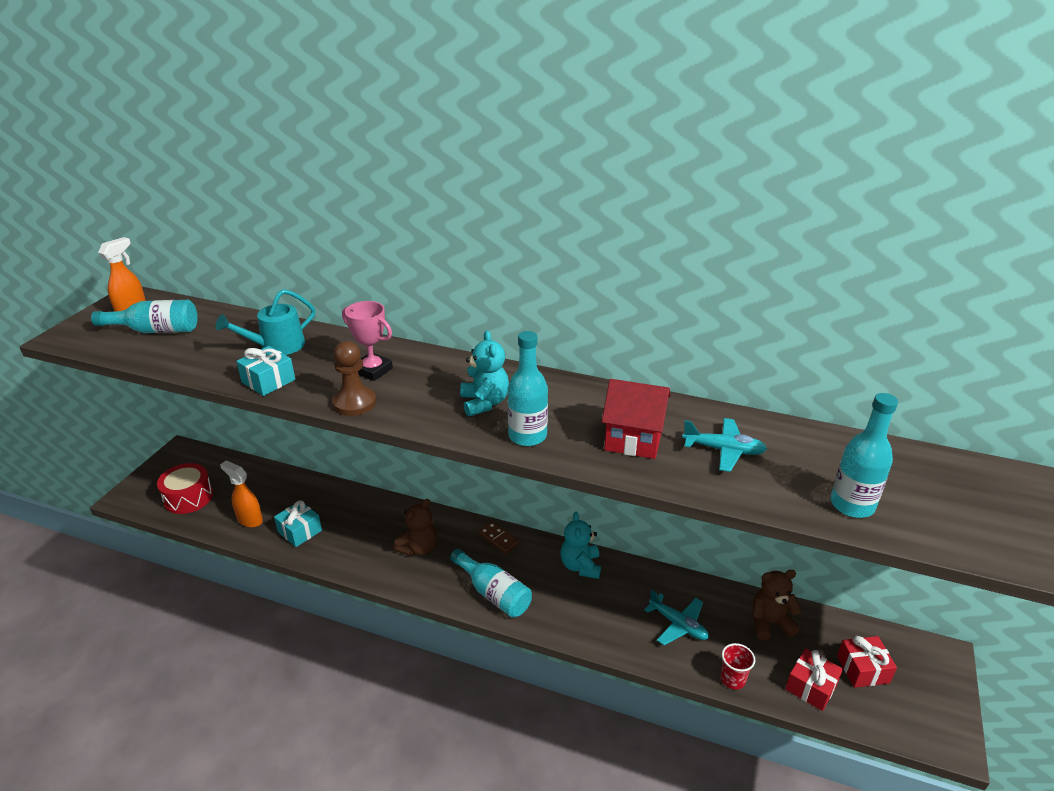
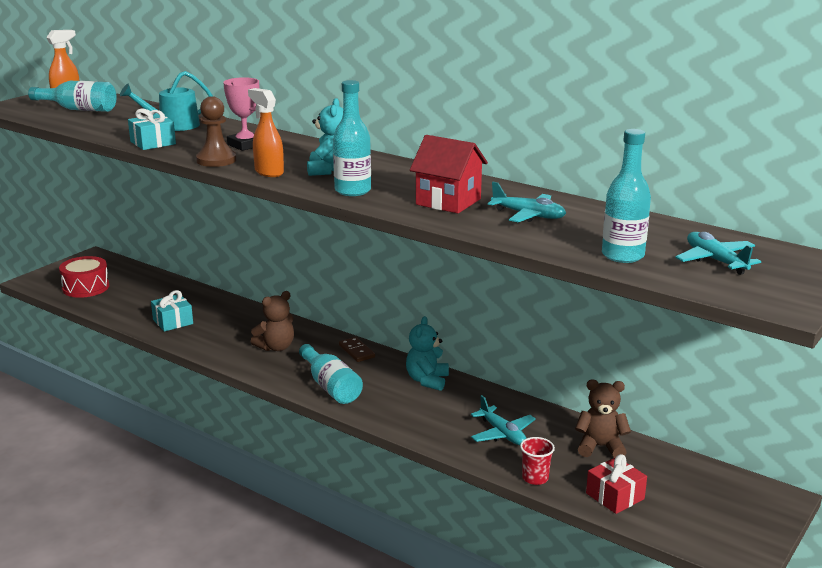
camera: 15 degrees right, 10 degrees down
(249, 519) = (132, 308): orange spray bottle -> orange spray bottle (268, 172)
(862, 669) = (680, 493): red gift -> none
(938, 497) = (715, 261): none -> turquoise plane

